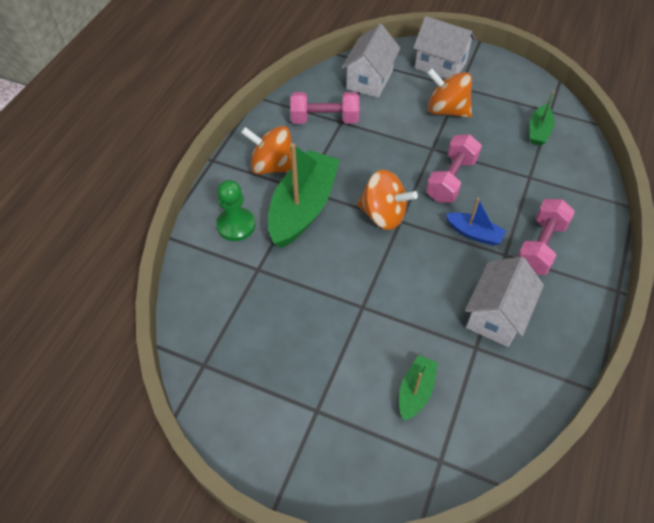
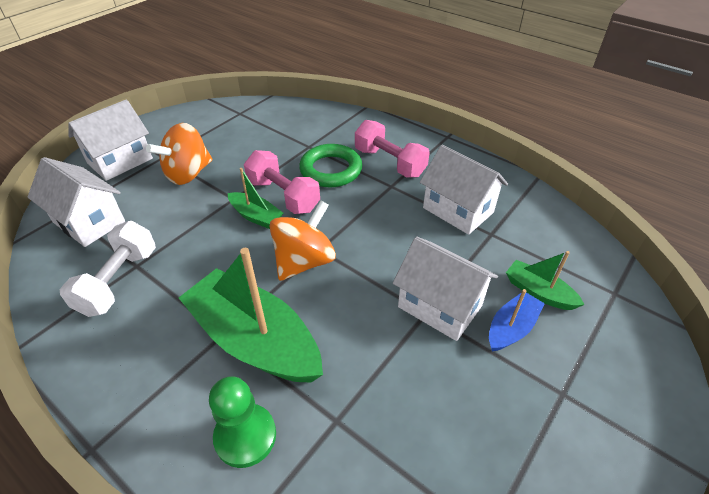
camera: 75 degrees left, 10 degrees down
(272, 166) = (160, 361): orange spinning top -> none
(324, 119) = (119, 281): pink dumbbell -> white dumbbell
(372, 315) = (439, 306): none -> white house
(474, 233) = (359, 198): blue boat -> blue boat (511, 328)
(503, 203) = (331, 170): none -> green ring
(538, 131) = (258, 126): green boat -> green boat (256, 216)

